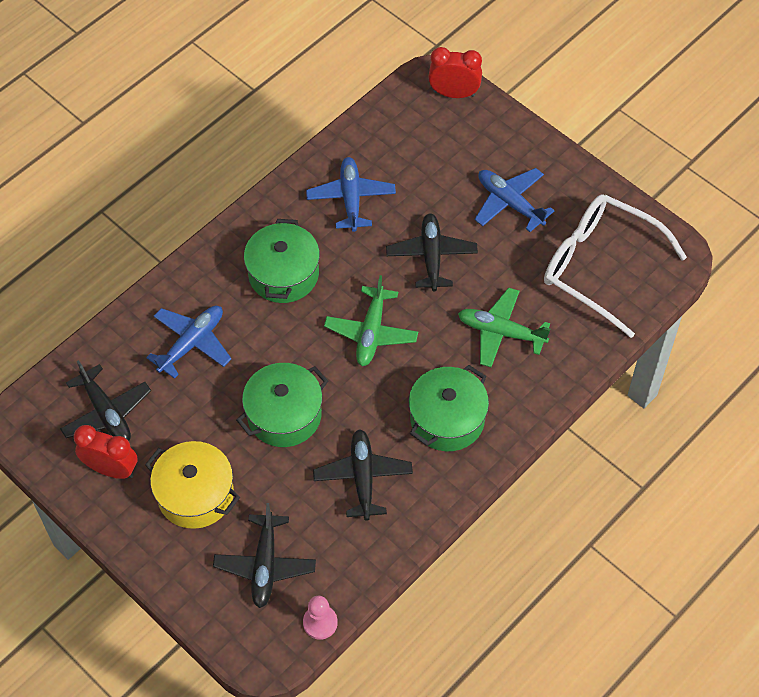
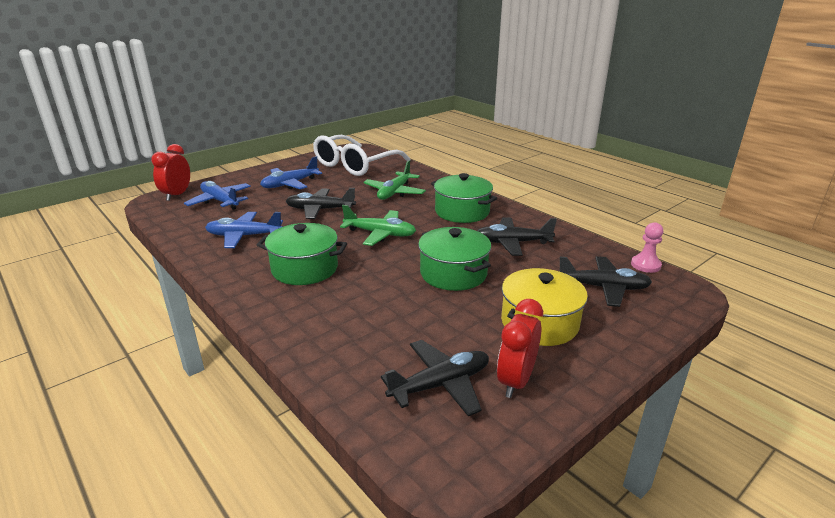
camera: 85 degrees left, 30 degrees down
(192, 343) = (363, 321): blue plane -> blue plane (220, 201)

